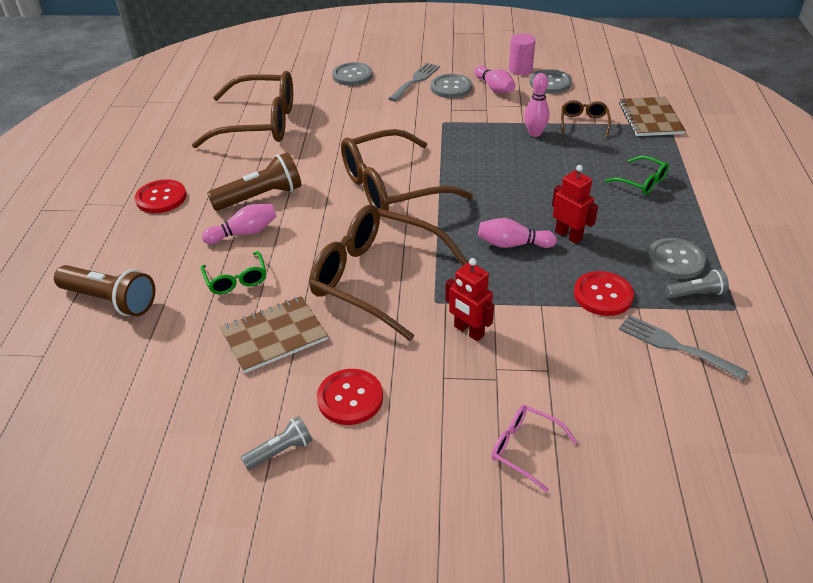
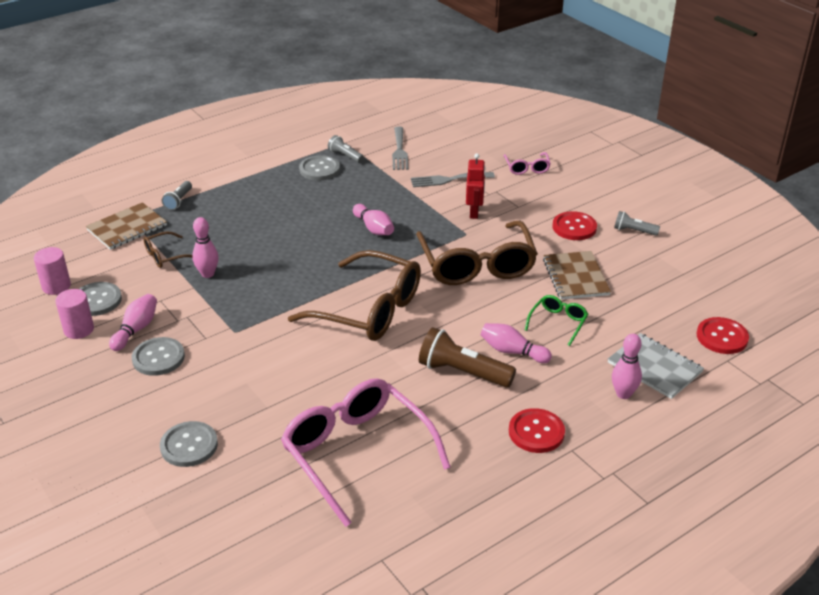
camera: 130 degrees left, 5 degrees down
(110, 300) = (654, 367): brown flashlight -> grey notebook
(119, 262) = (623, 394): none -> pink bowling pin
(259, 123) = (357, 453): brown glasses -> pink glasses
(274, 336) = (575, 277): brown notebook -> brown notebook turned 60 degrees clockwise
(415, 80) = (162, 390): grey fork -> grey fork (448, 180)
(568, 235) = (338, 211): red robot -> none
(587, 73) = (56, 286): none -> pink cylinder
(603, 295) = (384, 182): red button -> red button (722, 337)
(641, 182) = (236, 204): green glasses -> none
(678, 154) = (178, 201): none -> grey flashlight

